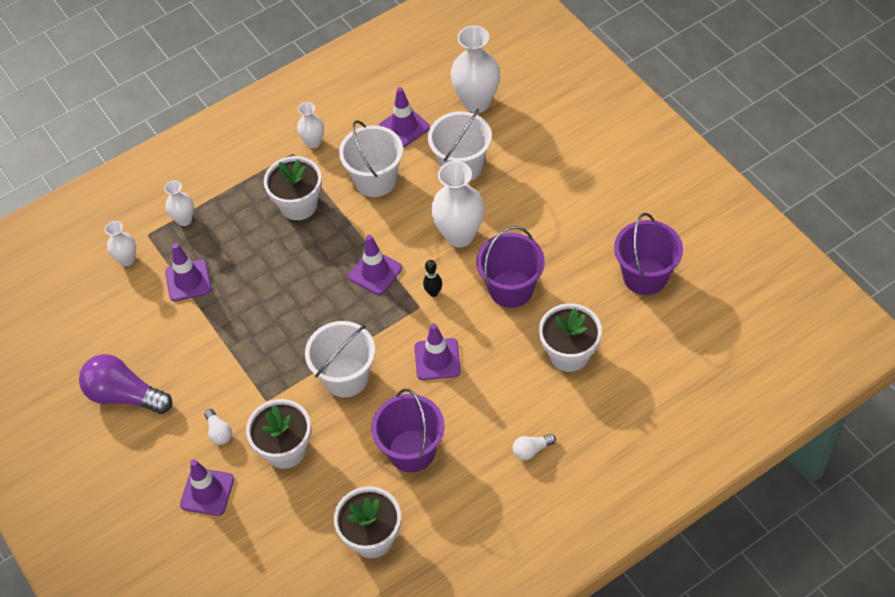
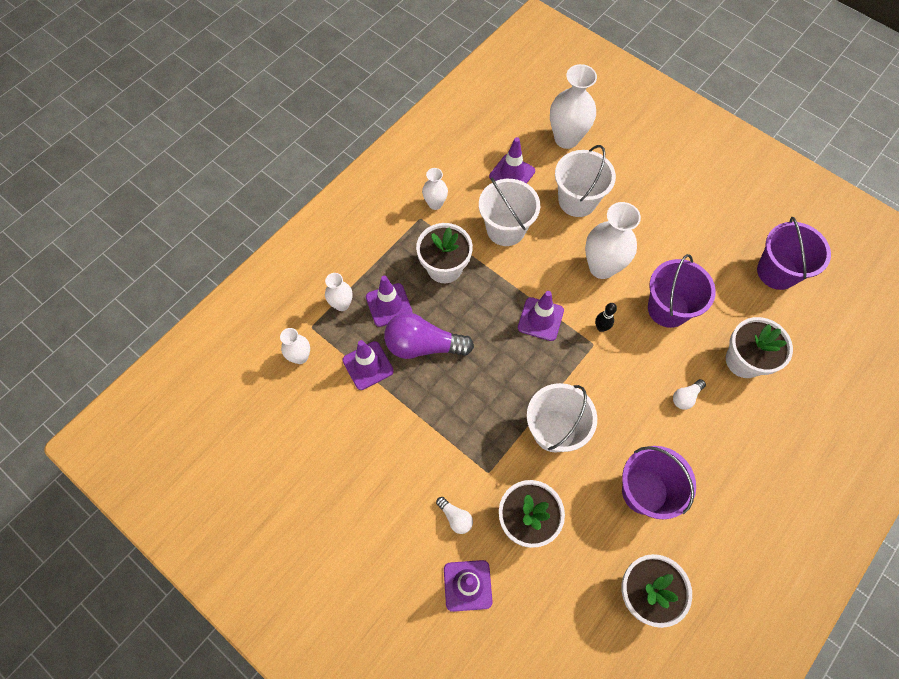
camera: 20 degrees left, 10 degrees up
(125, 395) = (348, 501): purple light bulb -> purple light bulb (423, 345)
(437, 359) = (630, 393): purple traffic cone -> purple traffic cone (389, 305)
(531, 450) = (751, 464): white light bulb -> white light bulb (685, 397)

